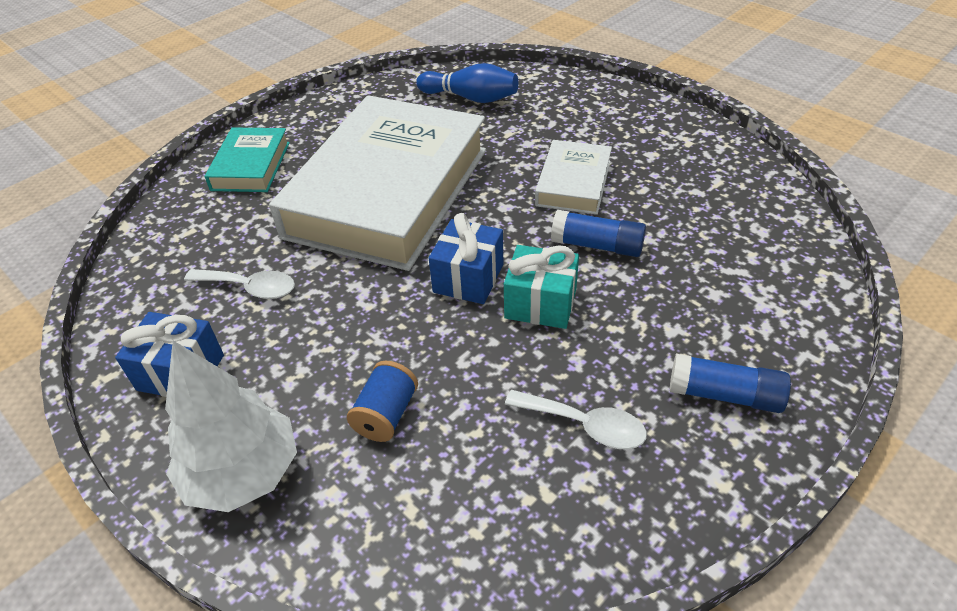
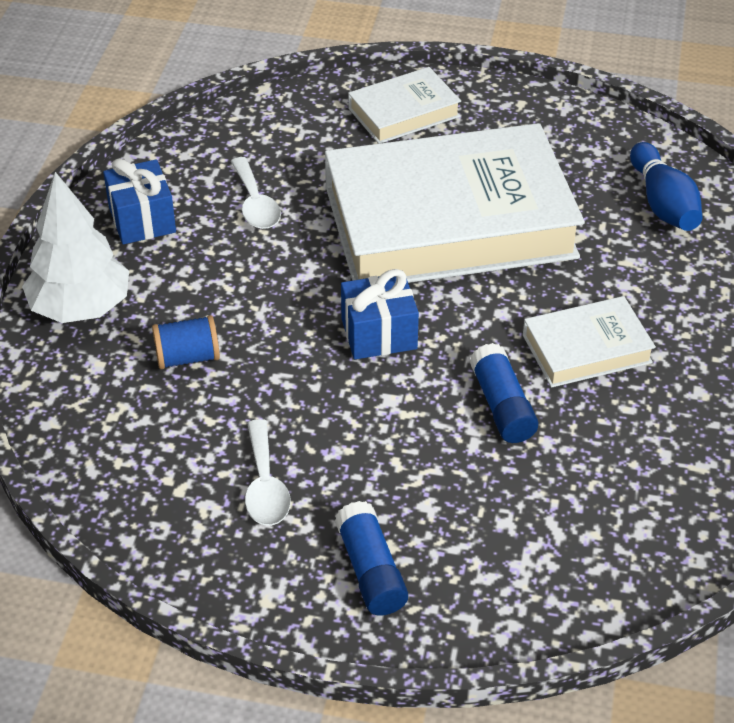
camera: 55 degrees right, 0 degrees up
(251, 166) = (404, 112): turquoise book -> white book
(540, 303) = (386, 397): turquoise gift -> none

